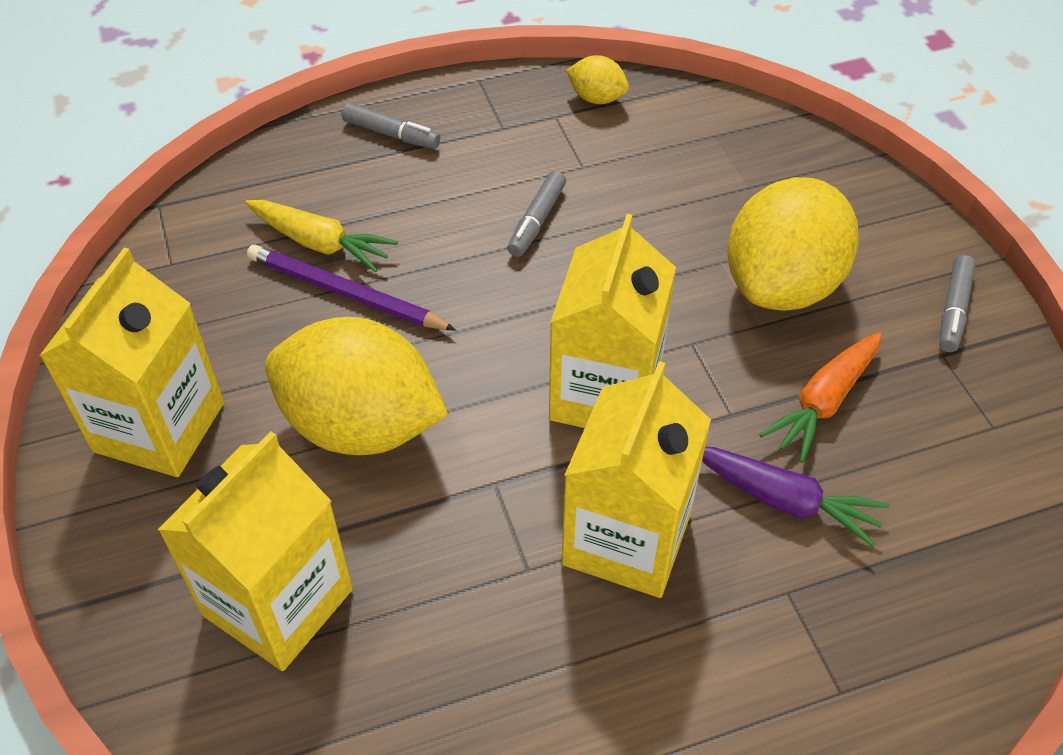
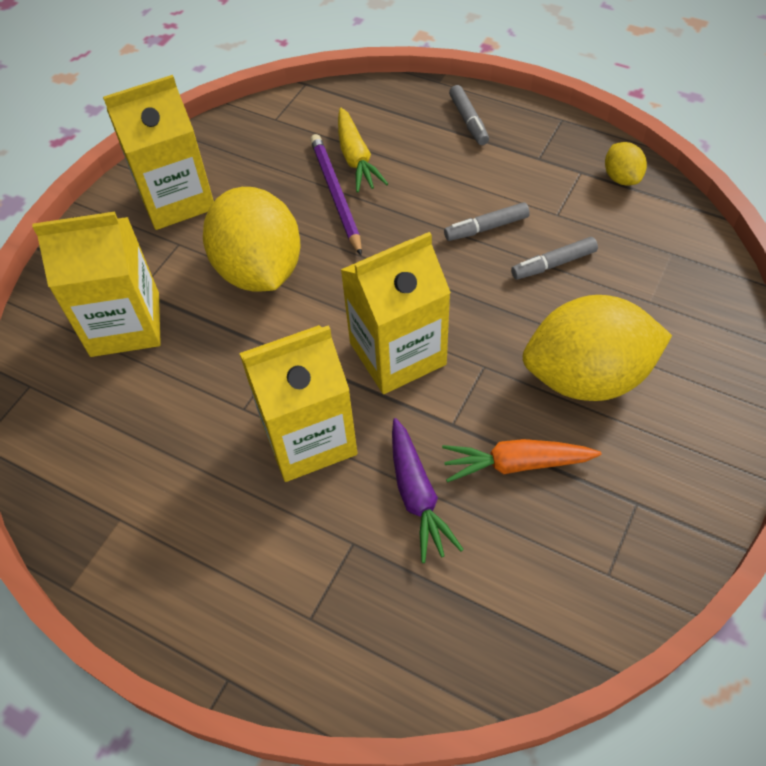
camera: 50 degrees right, 5 degrees up
(953, 310) = (685, 484): grey marker -> grey marker (553, 264)

